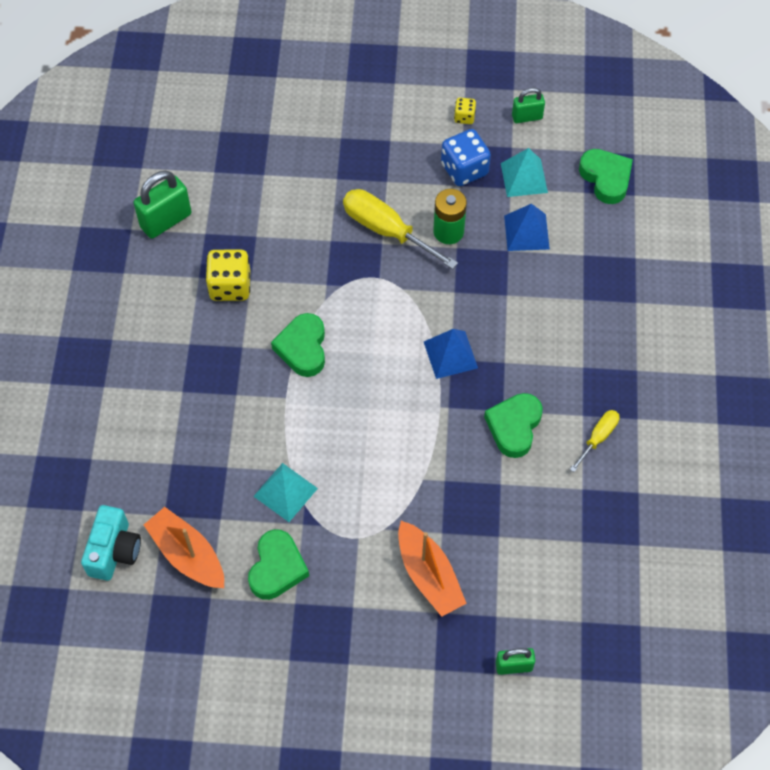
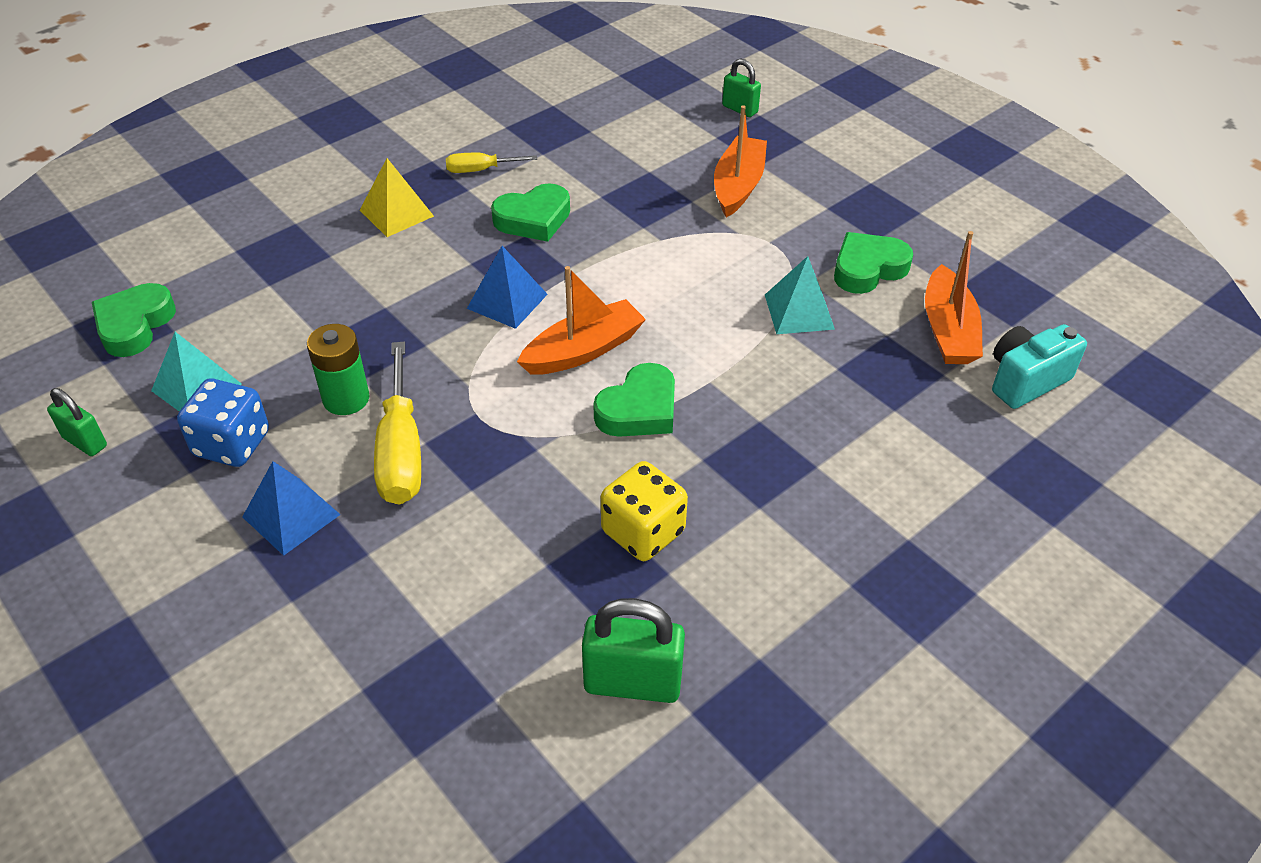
camera: 135 degrees left, 15 degrees down
(372, 359) = (583, 350): none -> orange boat
(464, 117) = (136, 499): yellow dice -> none
(526, 232) = (280, 340): blue pyramid -> blue pyramid (291, 515)
(594, 359) = (396, 213): none -> yellow pyramid

